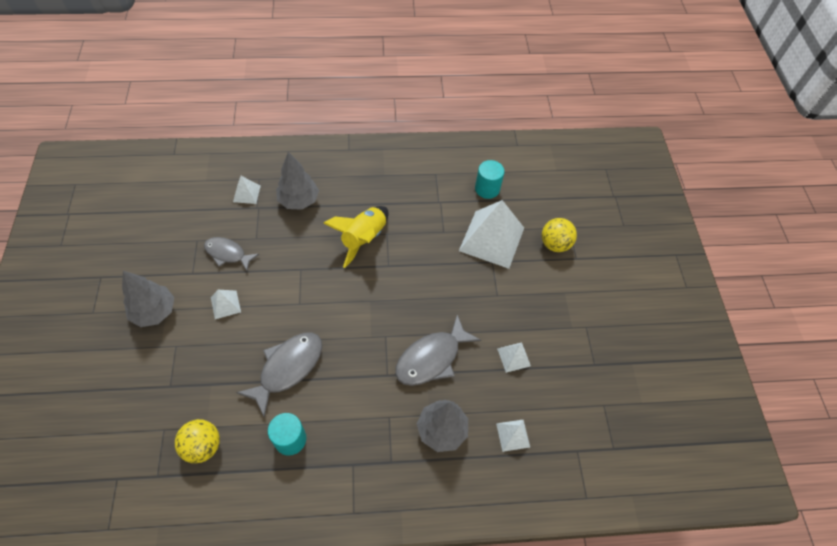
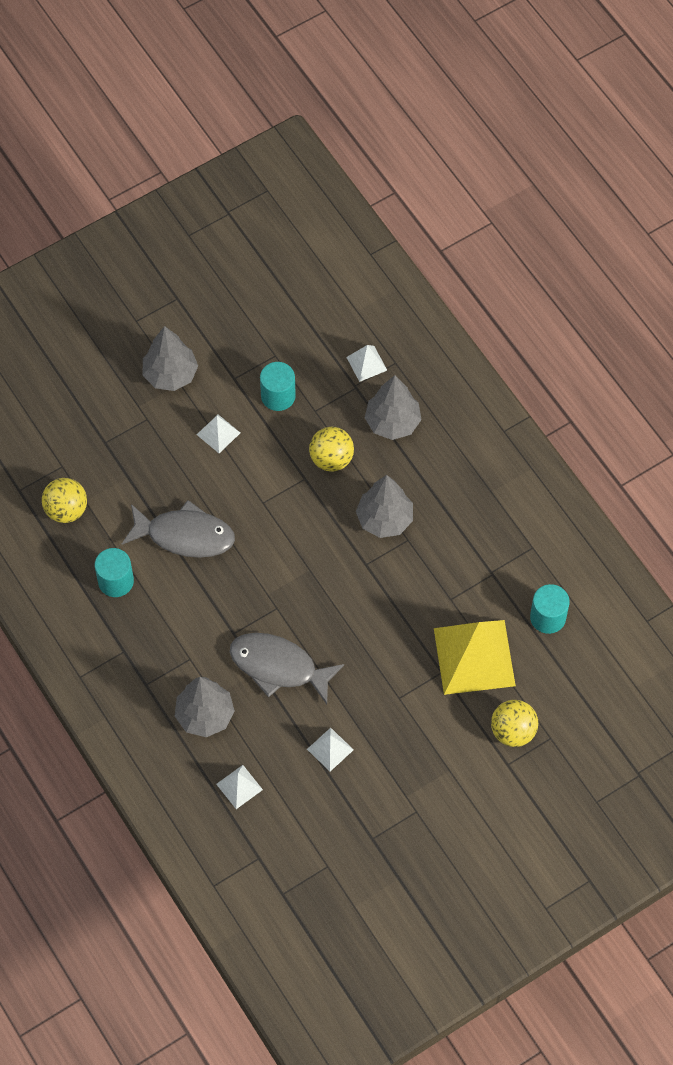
camera: 65 degrees right, 5 degrees up
(228, 254) = (278, 396): grey fish -> turquoise cylinder
(298, 246) = (331, 459): none -> yellow ball
(363, 239) = (384, 519): yellow rocket -> grey tree
(491, 239) = (474, 656): white pyramid -> yellow pyramid

